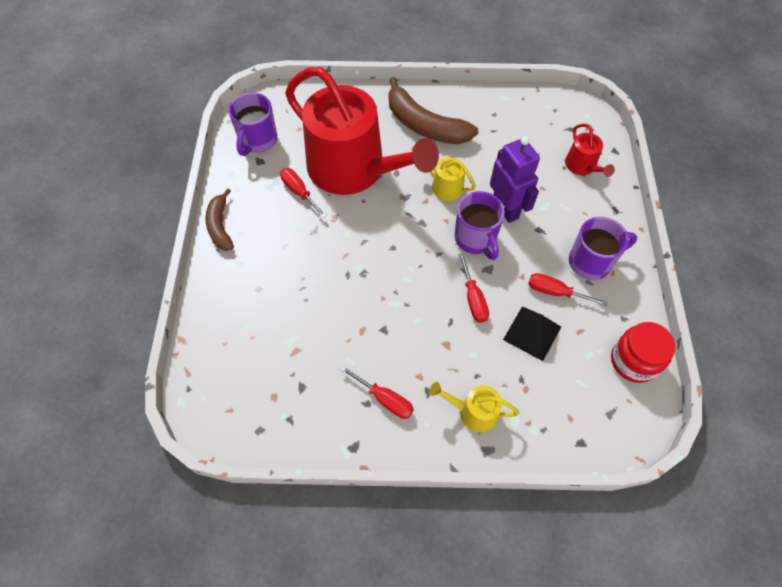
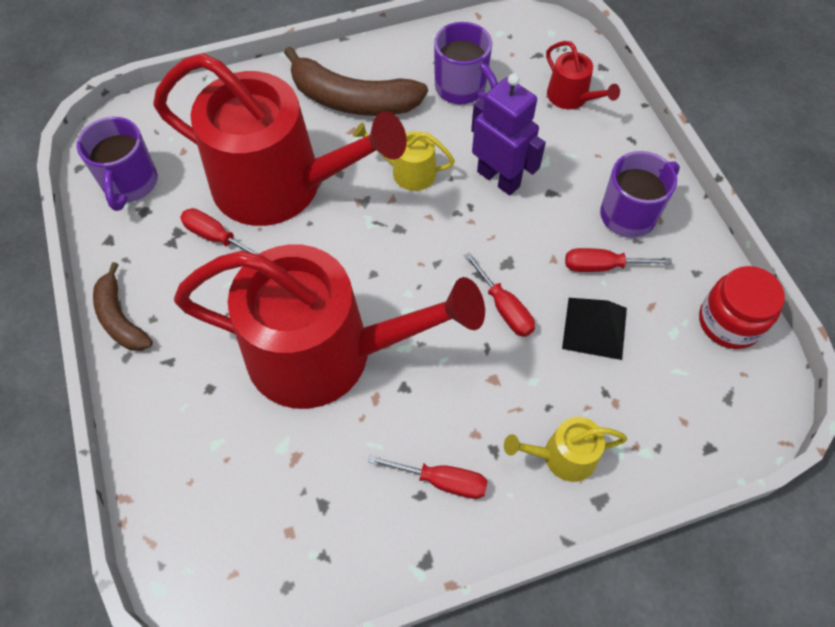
camera: 20 degrees left, 0 degrees up
(340, 290) = (325, 353): none -> red watering can
(475, 239) = (476, 229): purple mug -> purple mug (461, 88)

